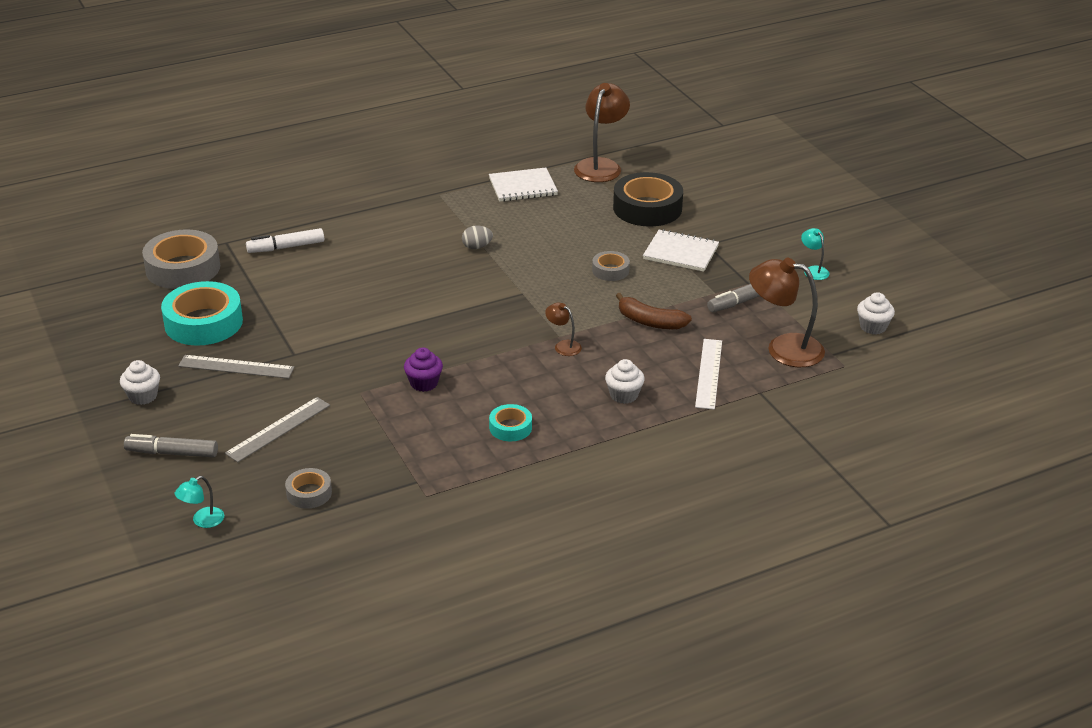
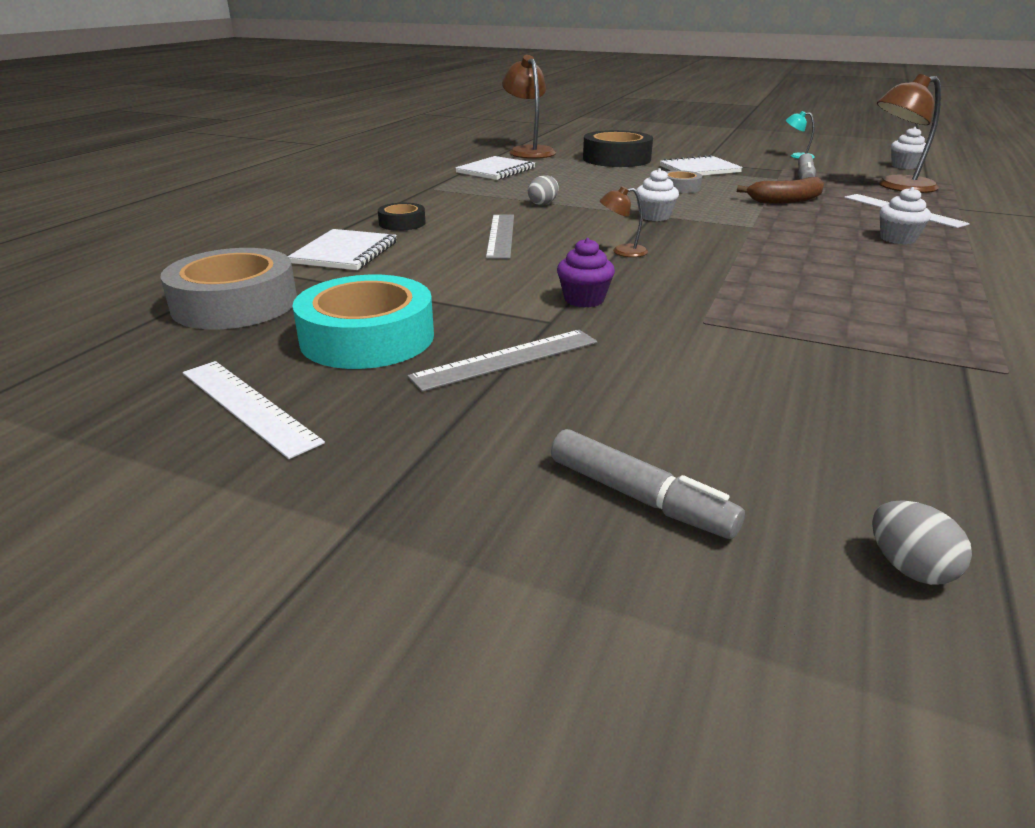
camera: 40 degrees left, 5 degrees down
(112, 339) = (248, 406): none -> white ruler
(143, 396) = (435, 449): white cupcake -> white cupcake (654, 216)
(172, 453) = (639, 497): grey marker -> grey marker turned 105 degrees counterclockwise
(202, 521) = (909, 568): turquoise lamp -> grey egg
(278, 429) = (706, 393): grey ruler -> grey ruler (500, 235)
(286, 247) = (345, 253): white marker -> white notebook
(309, 493) = (916, 439): grey tape -> none
(358, 230) = (402, 223): none -> black tape
(424, 383) = (739, 291): purple cupcake -> purple cupcake (584, 299)
(510, 427) = (896, 289): turquoise tape -> none
(563, 346) = (771, 230): brown lamp -> brown lamp (622, 251)

